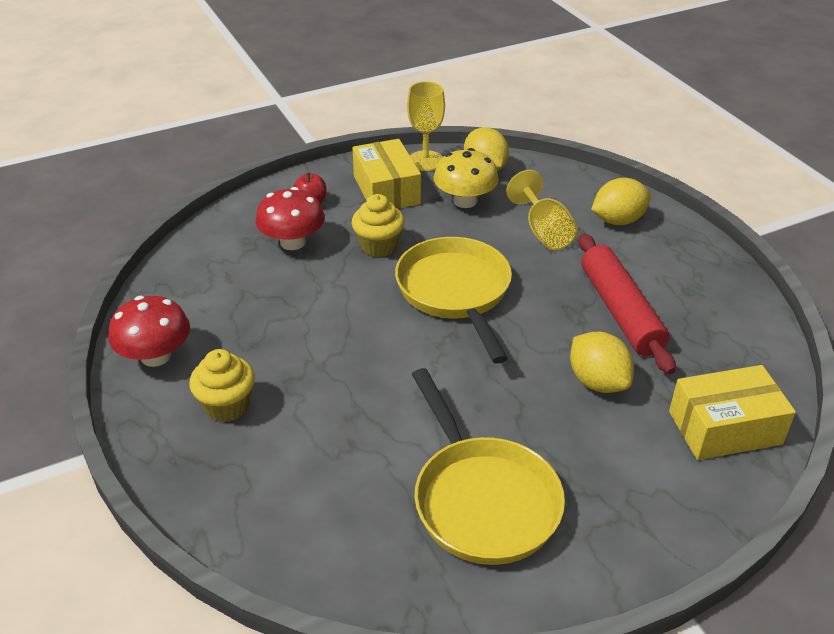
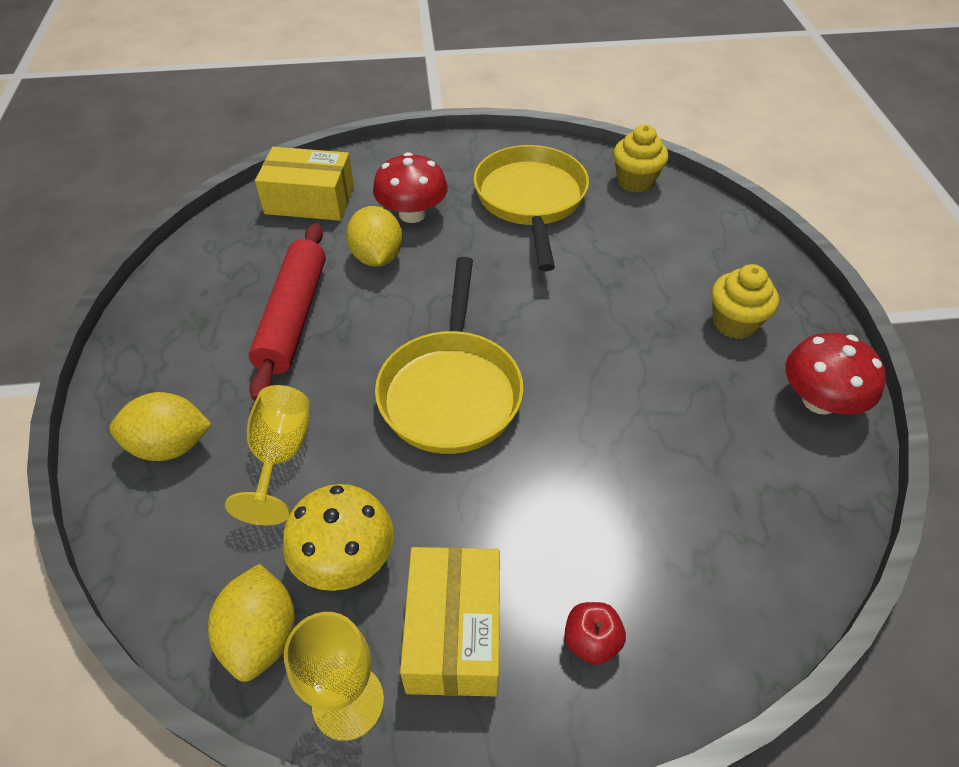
camera: 160 degrees left, 10 degrees up
(292, 242) = (637, 546): red mushroom -> red mushroom (412, 214)
(378, 246) = (514, 498): yellow cupcake -> yellow cupcake (635, 181)

